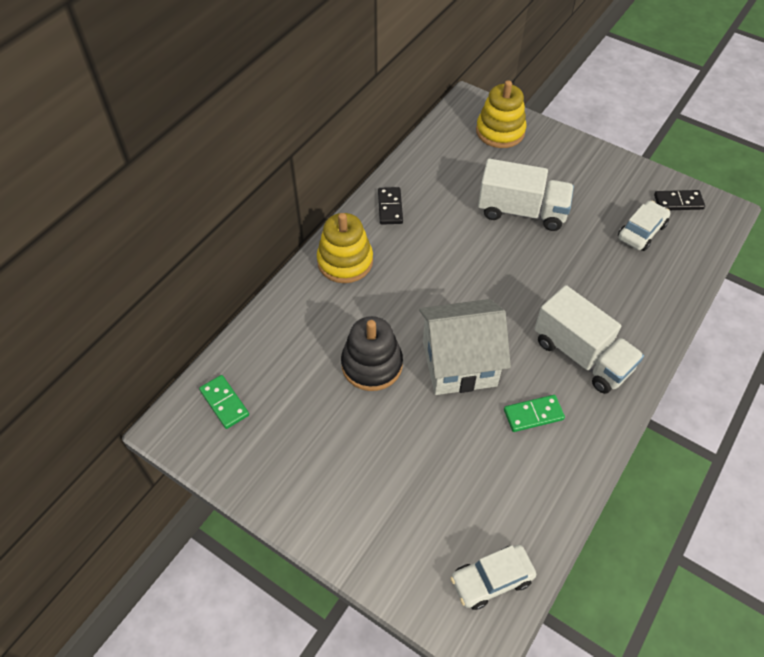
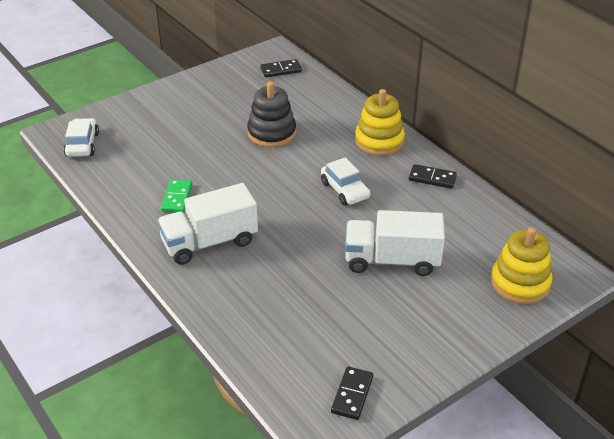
camera: 110 degrees right, 15 degrees down
(224, 403) = (281, 70): green domino -> black domino
(459, 363) = (246, 174): white house -> none
(521, 211) = (392, 260): white truck -> white truck turned 60 degrees clockwise
(641, 231) = (324, 341): white car -> white car (345, 190)

